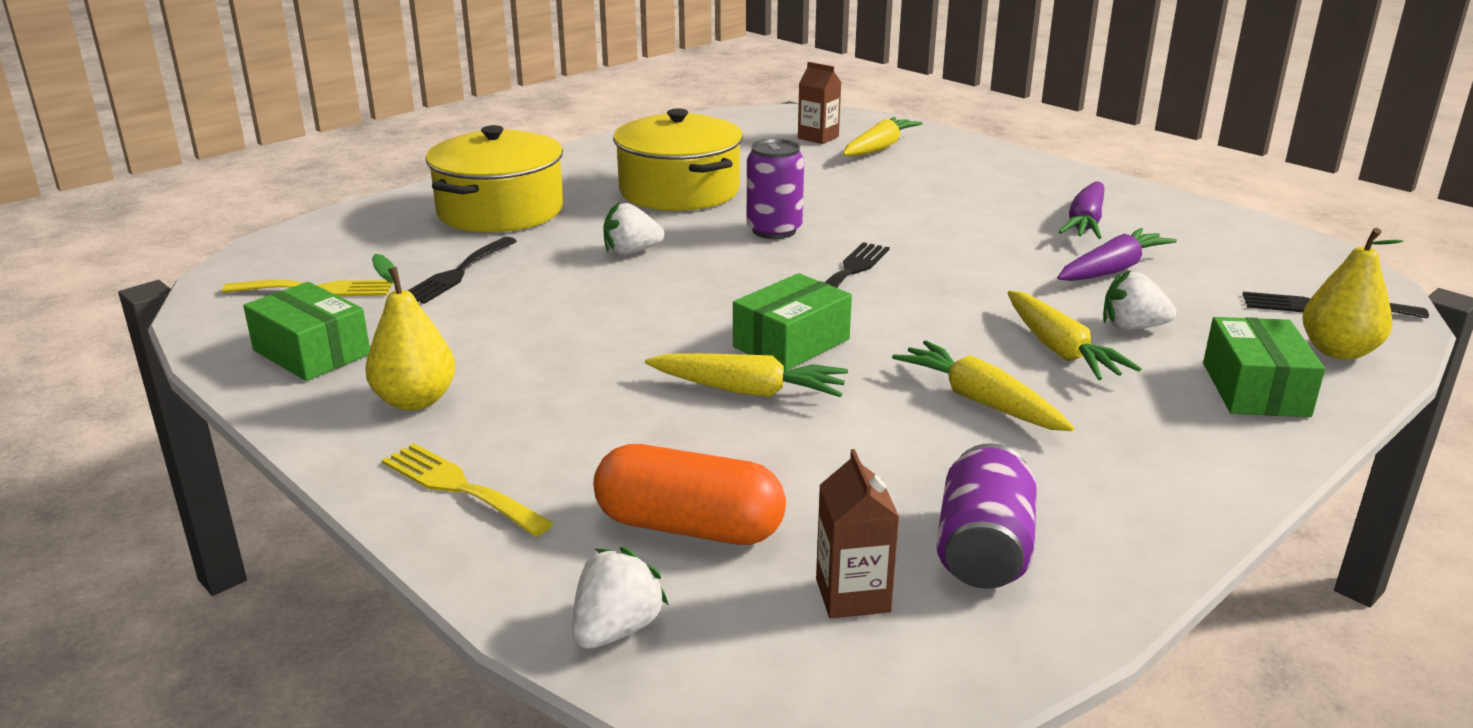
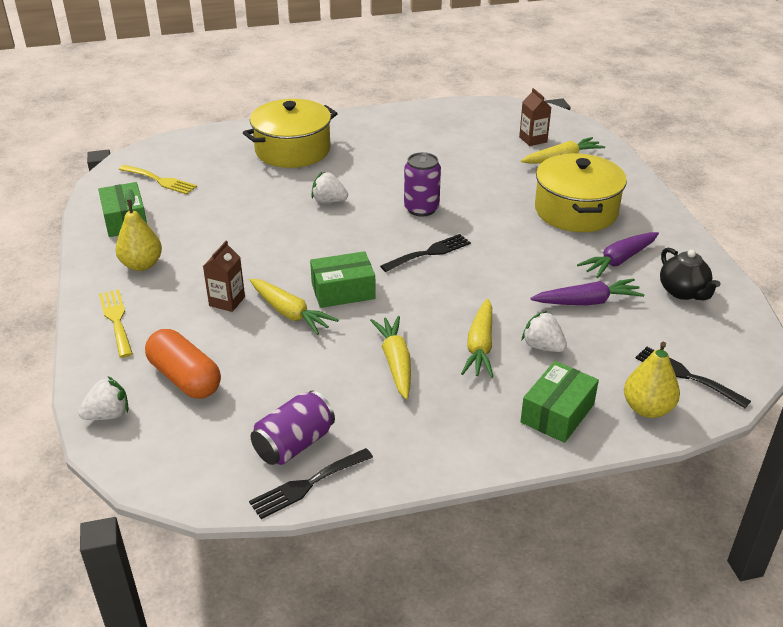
camera: 30 degrees right, 10 degrees up
(458, 273) = (231, 189): black fork -> black fork (307, 485)
(679, 191) = (401, 162): yellow pot -> yellow pot (576, 210)
(852, 595) = (214, 440): brown carton -> brown carton (227, 301)
(1196, 233) = (683, 292): none -> black teapot

